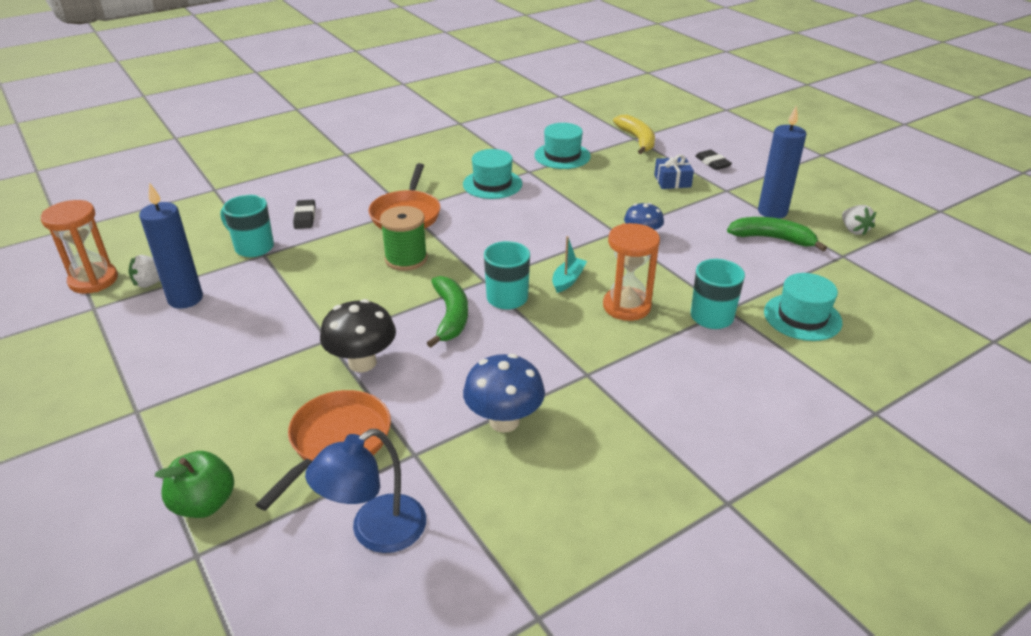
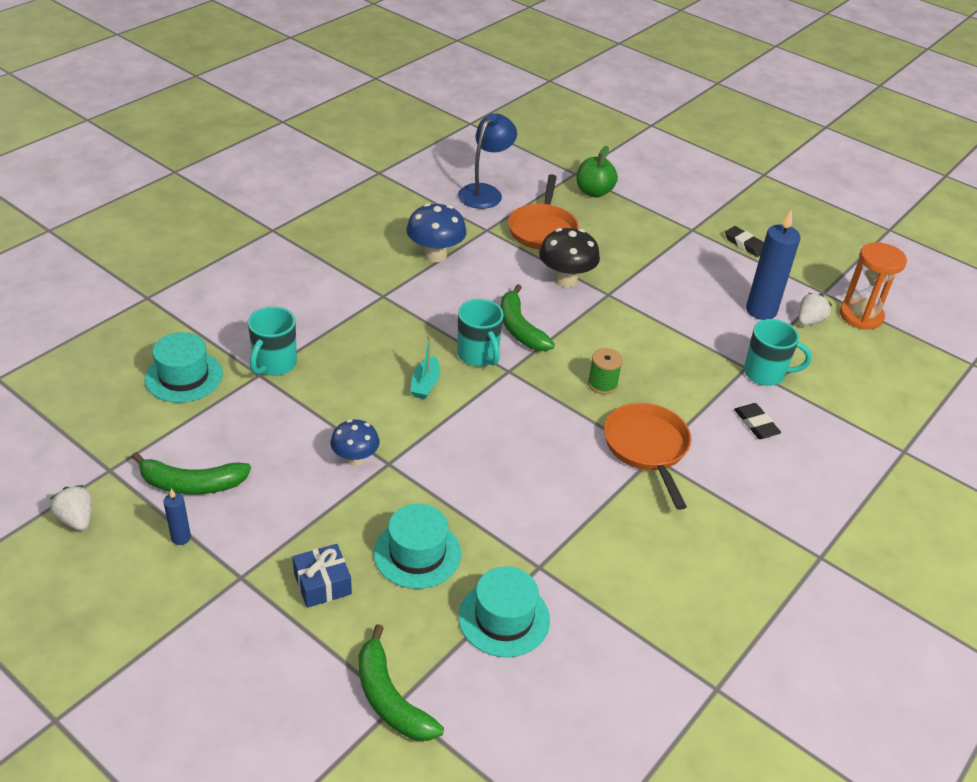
camera: 160 degrees right, 5 degrees up
(406, 259) = (602, 384): green spool -> green spool, size x0.66
(492, 184) = (576, 526): turquoise hat -> turquoise hat (417, 553)
(626, 306) = (359, 362): orange hourglass -> none
(637, 140) = (390, 699): yellow banana -> green banana
(712, 163) = (257, 649): black eraser -> black eraser (745, 244)
(772, 212) = (181, 538): blue candle -> blue candle, size x0.47

